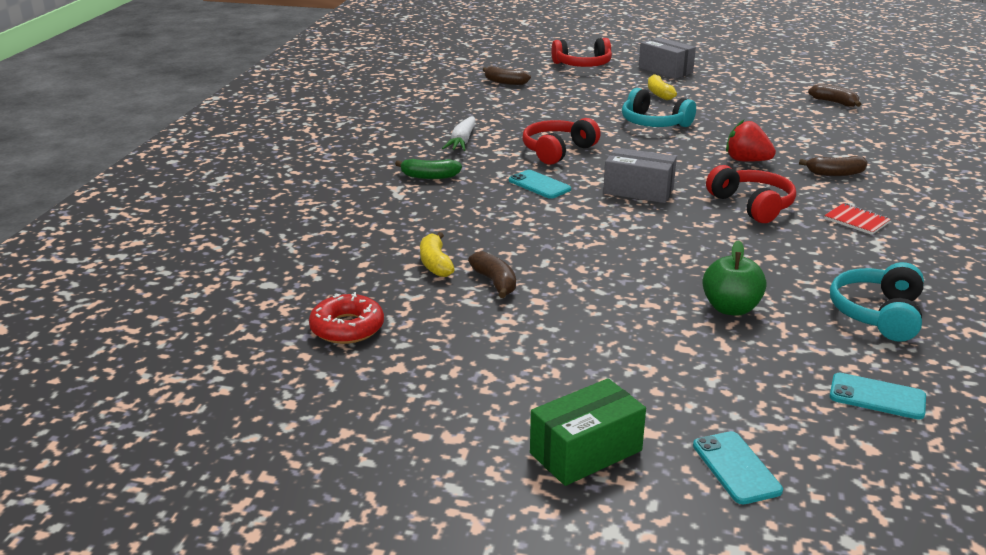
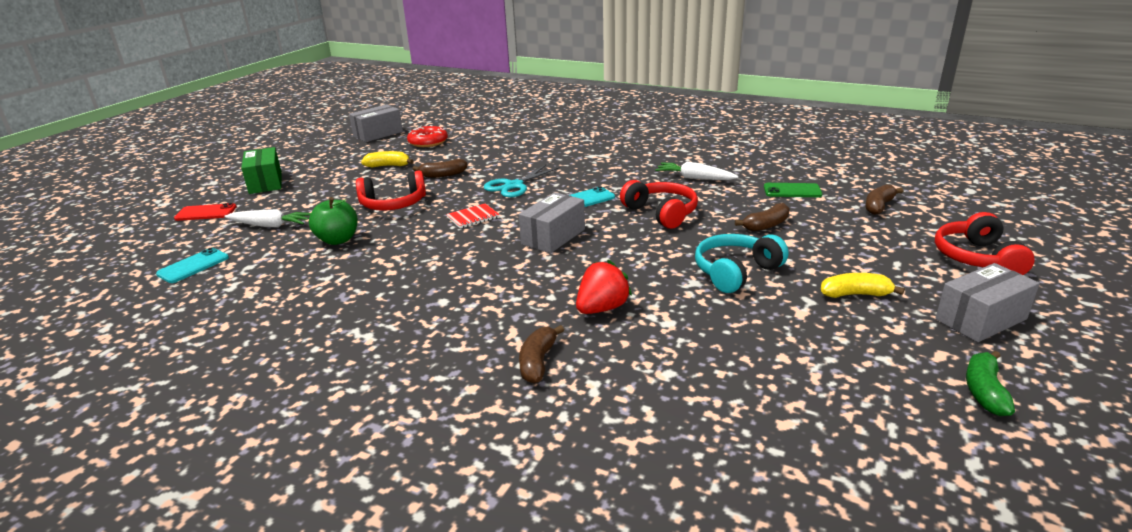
camera: 105 degrees right, 0 degrees up
(297, 398) = (378, 134): none -> grey box
(429, 176) = (620, 165): green banana -> green banana (984, 391)
(435, 264) = (480, 161): yellow banana -> yellow banana (388, 166)
(482, 106) = (792, 191): none -> green phone
(516, 228) = (514, 186): none -> turquoise scissors
(731, 377) = (270, 225): none -> white carrot
(736, 468) = (206, 213): turquoise phone -> red phone
(752, 205) = (489, 285): red headphones -> red headphones (393, 204)
(834, 102) = (838, 462): brown banana -> brown banana (766, 225)
(856, 221) = (415, 337): red notebook -> red notebook (473, 217)
(878, 314) = (266, 296): turquoise headphones -> none

